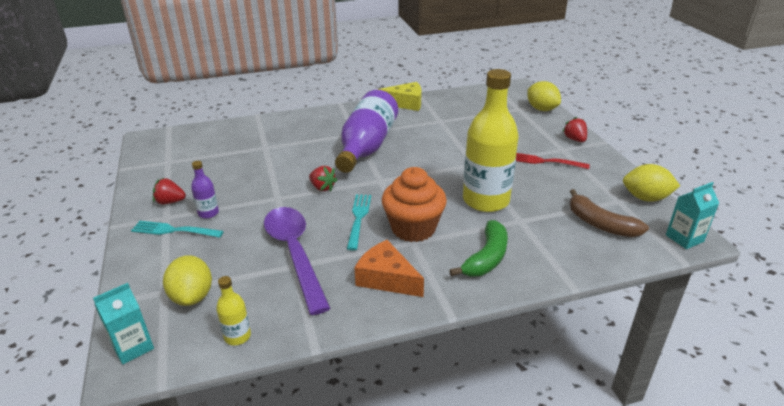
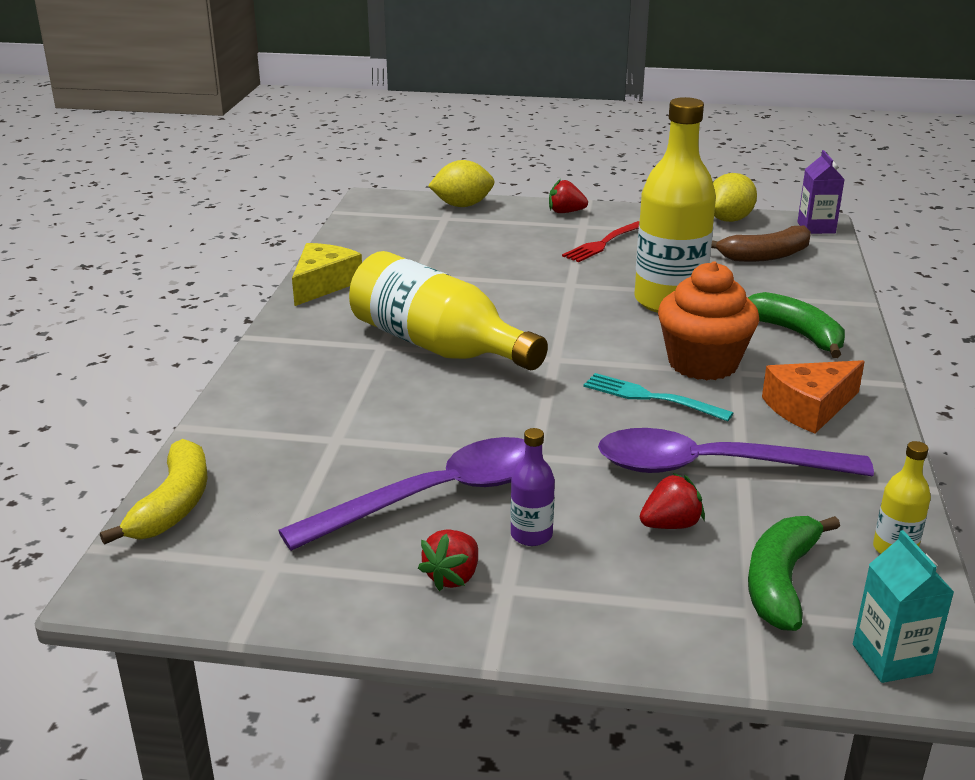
camera: 65 degrees left, 5 degrees down
(174, 230) = (564, 581): turquoise fork -> none
(192, 296) = (781, 582): yellow lemon -> green banana
(200, 131) = (173, 505): none -> yellow banana
(230, 182) = (436, 496): none -> purple spoon
(322, 187) = (536, 409): red strawberry -> red strawberry (670, 525)
(367, 146) = (438, 346): purple bottle -> yellow bottle
(684, 238) = (816, 228): turquoise carton -> purple carton

